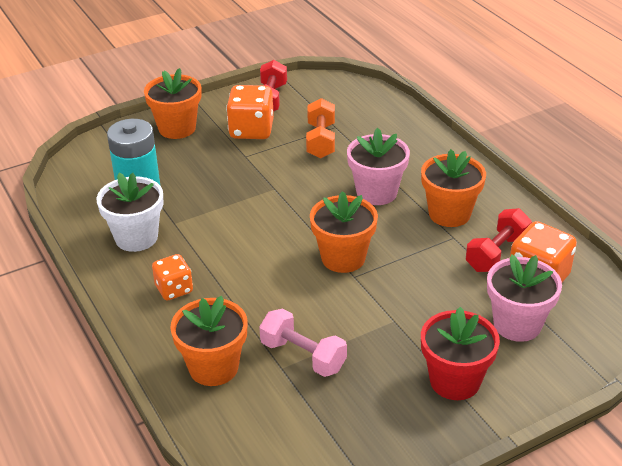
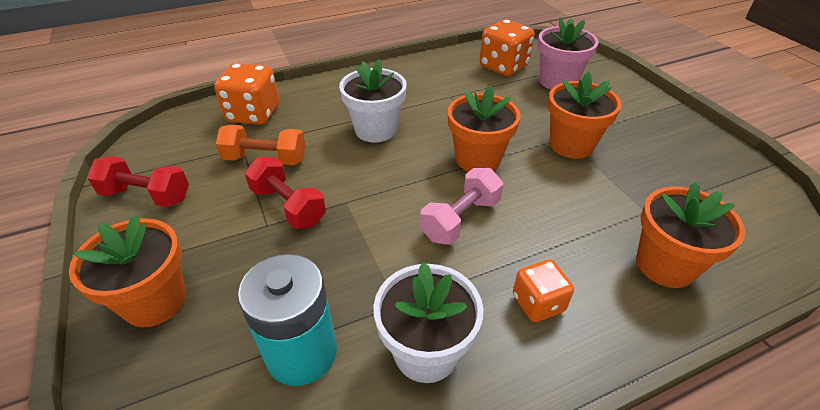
camera: 85 degrees left, 5 degrees up
(251, 130) = (210, 216): orange dice -> orange dice (253, 114)
(303, 356) = (626, 195): pink dumbbell -> pink dumbbell (460, 219)
(376, 193) = (375, 130): pink flower pot -> white flower pot
(449, 214) = (417, 94): orange flower pot -> orange flower pot (571, 145)
(455, 381) = (629, 115): red flower pot -> none
(497, 254) = (474, 79): red dumbbell -> red dumbbell (288, 206)

